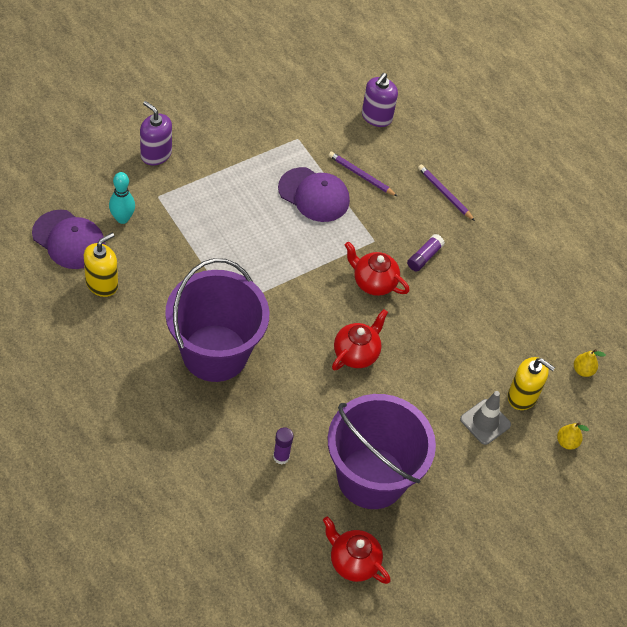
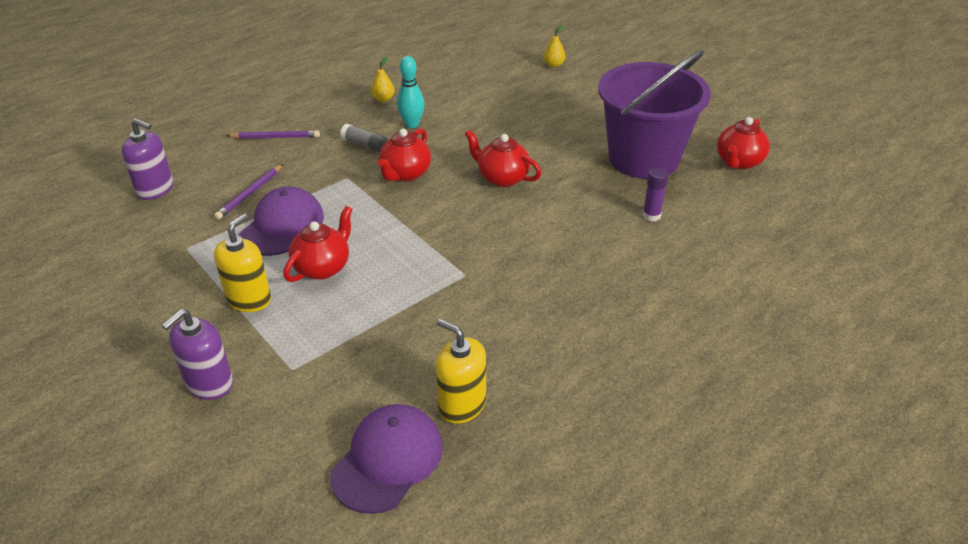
camera: 90 degrees left, 15 degrees down
(122, 218) = (338, 402): turquoise bowling pin -> turquoise bowling pin (412, 124)
(215, 353) = (539, 279): purple bucket -> none
(258, 218) = (323, 267): none -> red teapot
(424, 257) = (365, 145): purple glue stick -> grey glue stick
(445, 193) = (275, 137): purple pencil -> purple pencil turned 135 degrees counterclockwise
(485, 422) = (551, 103): grey traffic cone -> none
(522, 396) = (515, 86): yellow soap dispenser -> yellow soap dispenser (249, 299)
(583, 370) = (476, 59): yellow pear -> yellow pear (383, 99)

